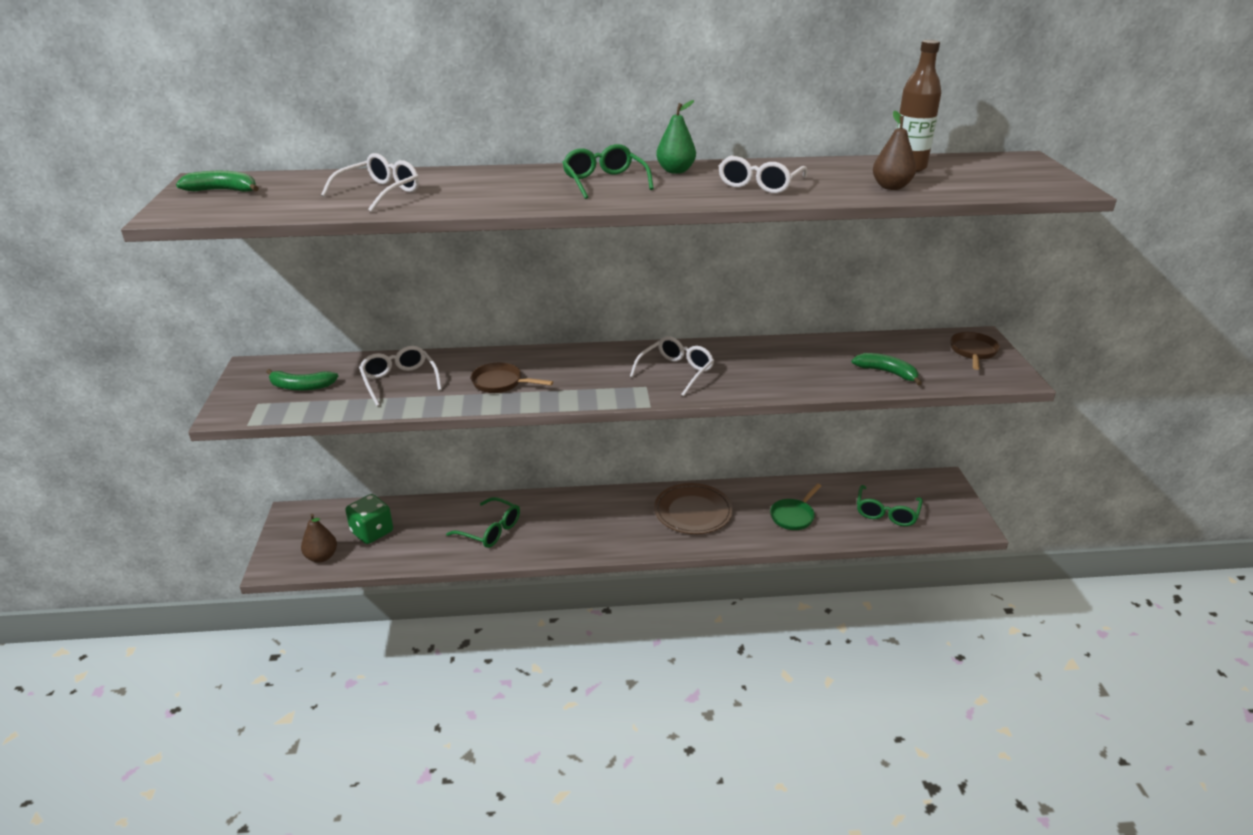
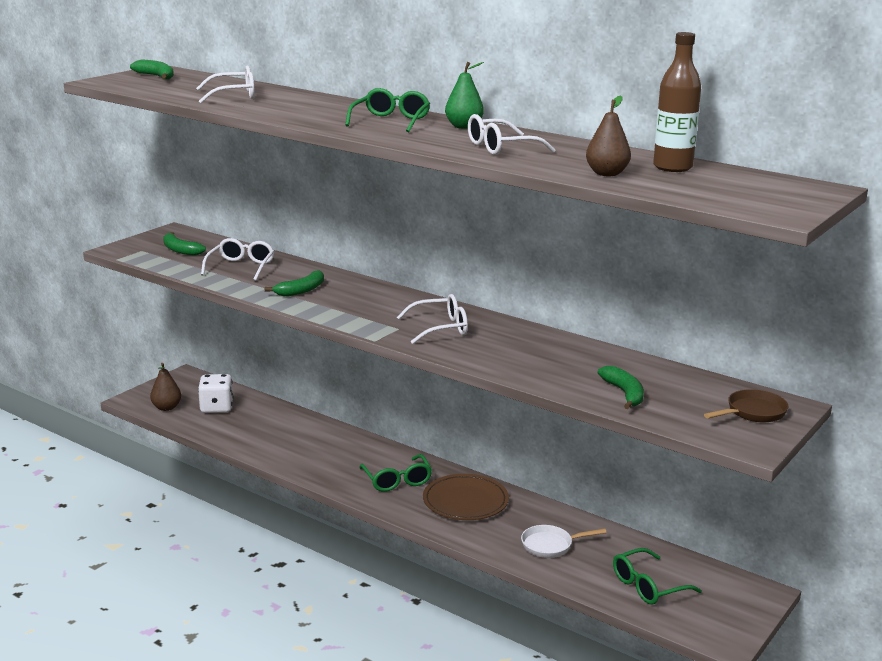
camera: 40 degrees right, 10 degrees down
(372, 532) = (216, 407): green dice -> white dice
(490, 530) = (293, 441): green glasses -> green glasses (397, 480)
(500, 383) = (301, 290): brown pan -> green banana
(793, 516) = (550, 545): green pan -> white pan

